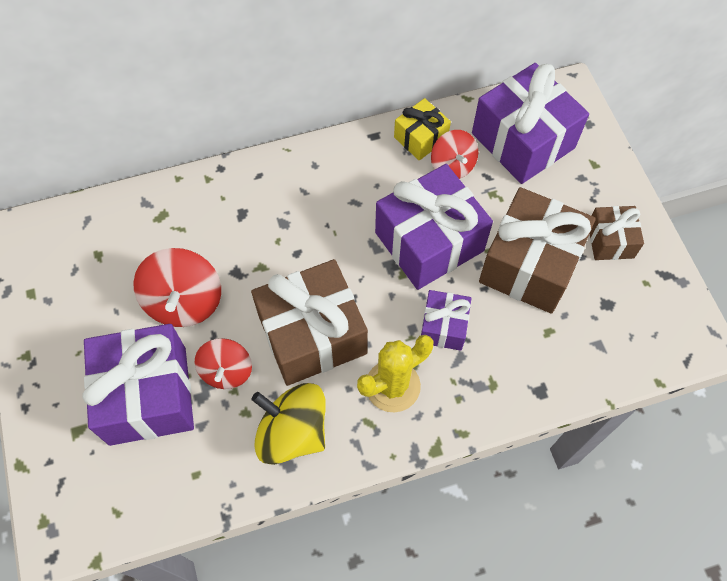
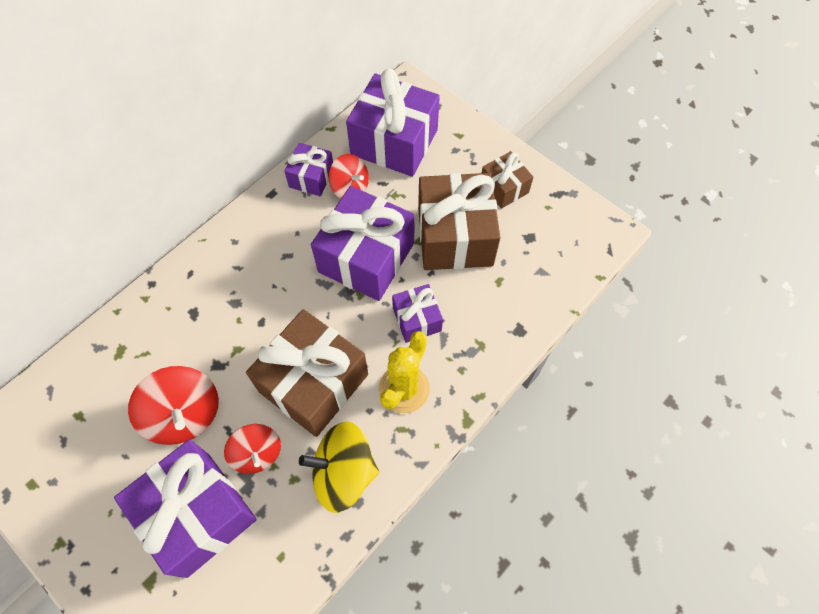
camera: 30 degrees left, 0 degrees up
(420, 138) = (311, 177): yellow gift -> purple gift

